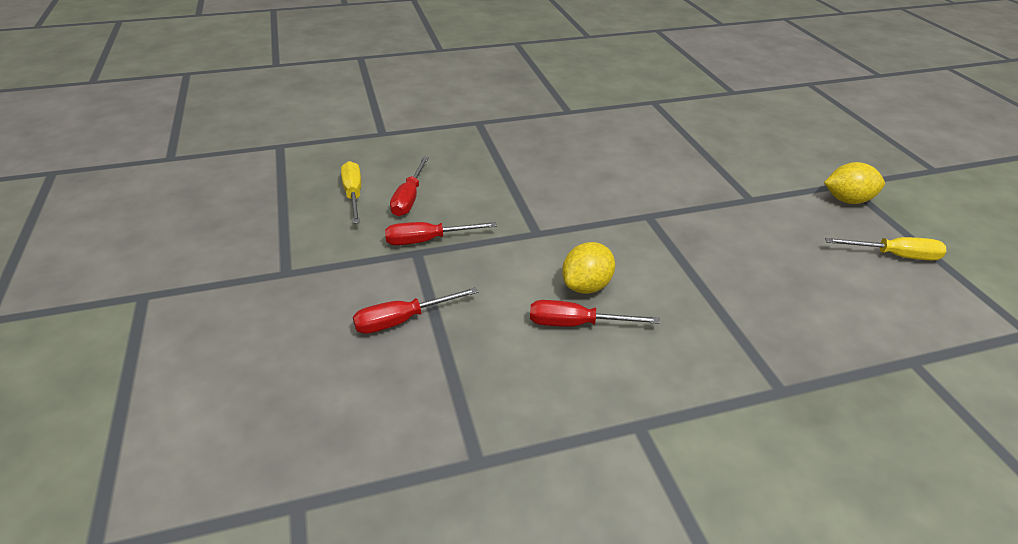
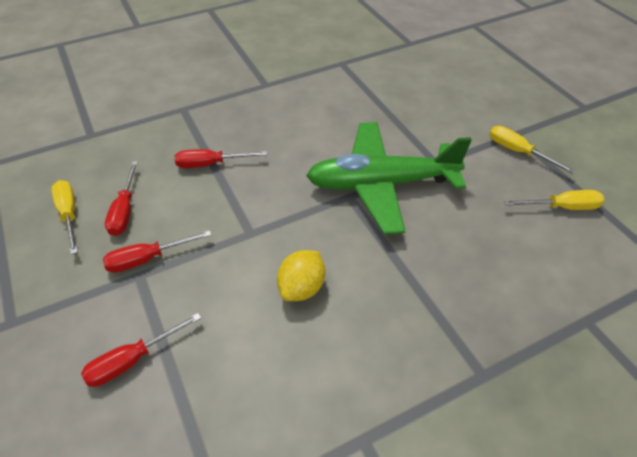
camera: 10 degrees left, 10 degrees up
(576, 324) = (296, 334): red screwdriver -> red screwdriver (211, 164)
(685, 210) = (381, 184): none -> green plane
(847, 200) = (518, 152): yellow lemon -> yellow screwdriver

